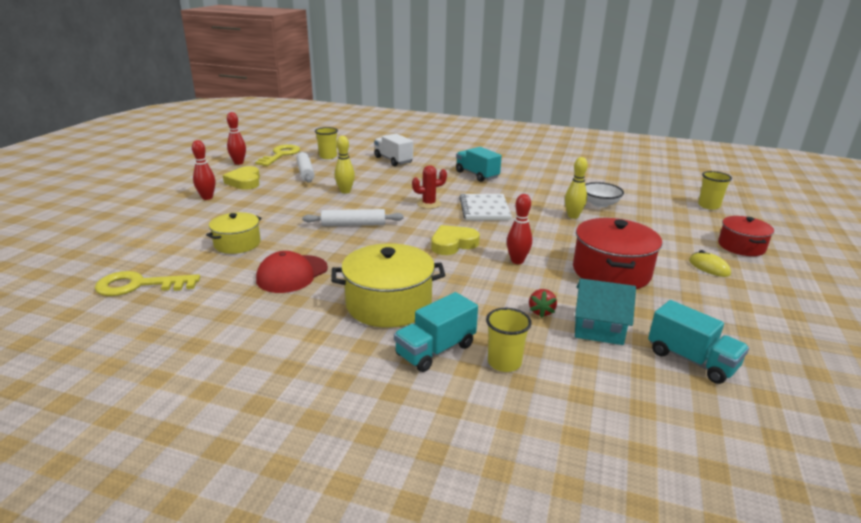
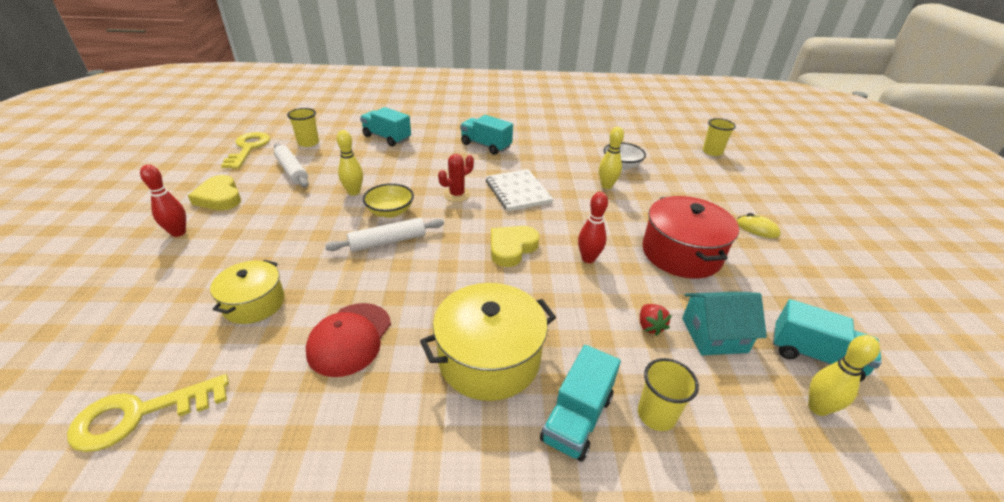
camera: 20 degrees left, 10 degrees up
(238, 163) = (198, 168): red bowling pin -> none
(366, 207) = (390, 212): none -> yellow bowl
(393, 160) = (387, 138): white truck -> turquoise truck
(662, 391) = (817, 408): none -> yellow bowling pin
(741, 246) = (766, 197): red pot -> none

